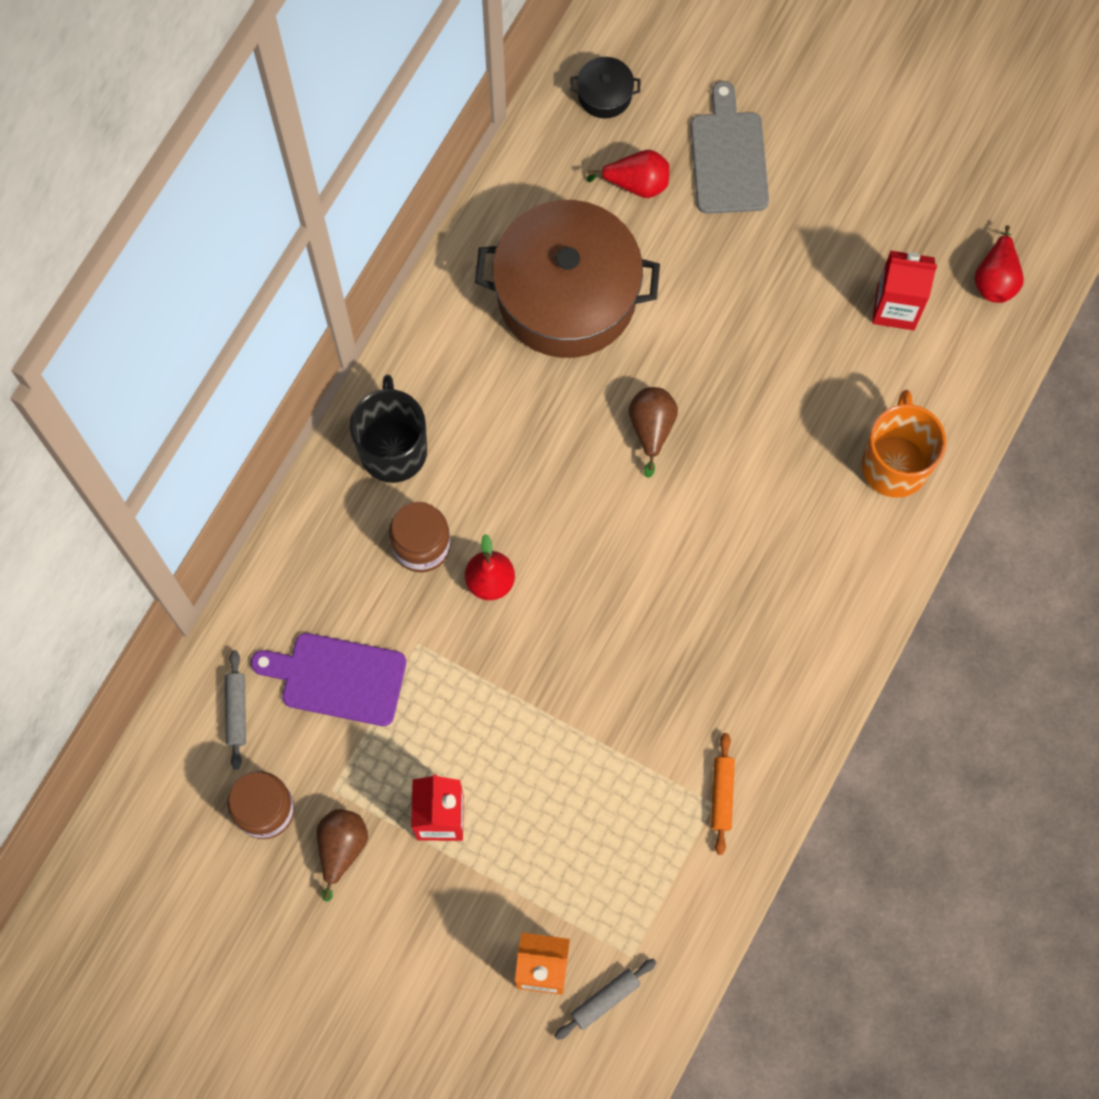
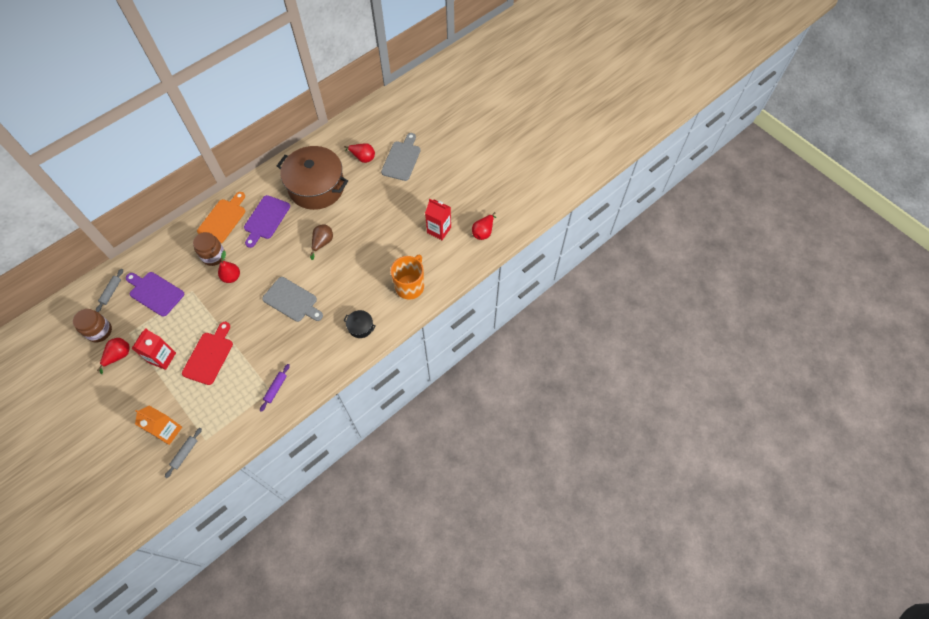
camera: 20 degrees right, 10 degrees down
(341, 848) = (119, 356): brown pear -> red pear
(393, 448) = (223, 219): black mug -> orange cutting board
(492, 416) = (266, 219): none -> purple cutting board
(540, 776) = (209, 355): none -> red cutting board
(604, 95) = (367, 125): black pot -> black pot (360, 327)
(605, 999) = (185, 453): grey rolling pin -> grey rolling pin turned 45 degrees counterclockwise
(654, 588) = (292, 300): none -> grey cutting board
(722, 795) = (276, 388): orange rolling pin -> purple rolling pin

